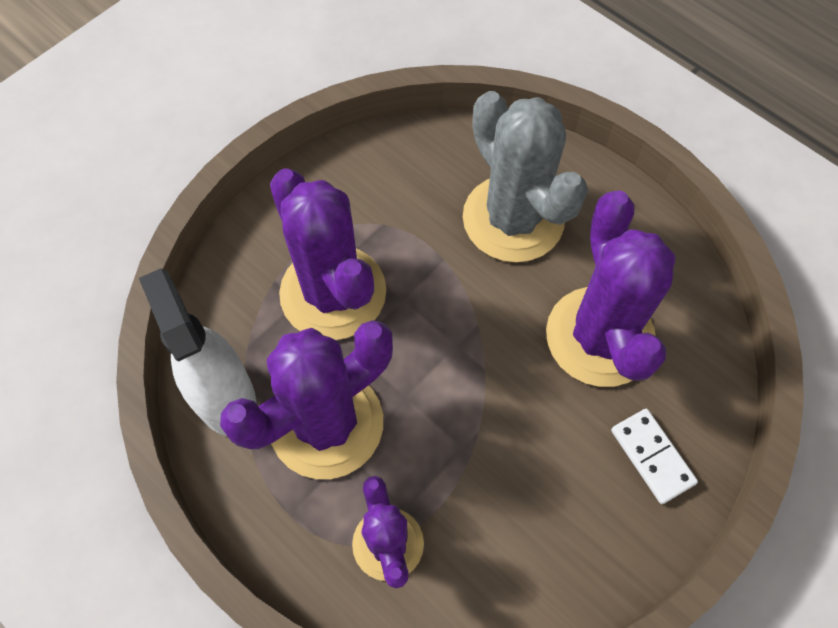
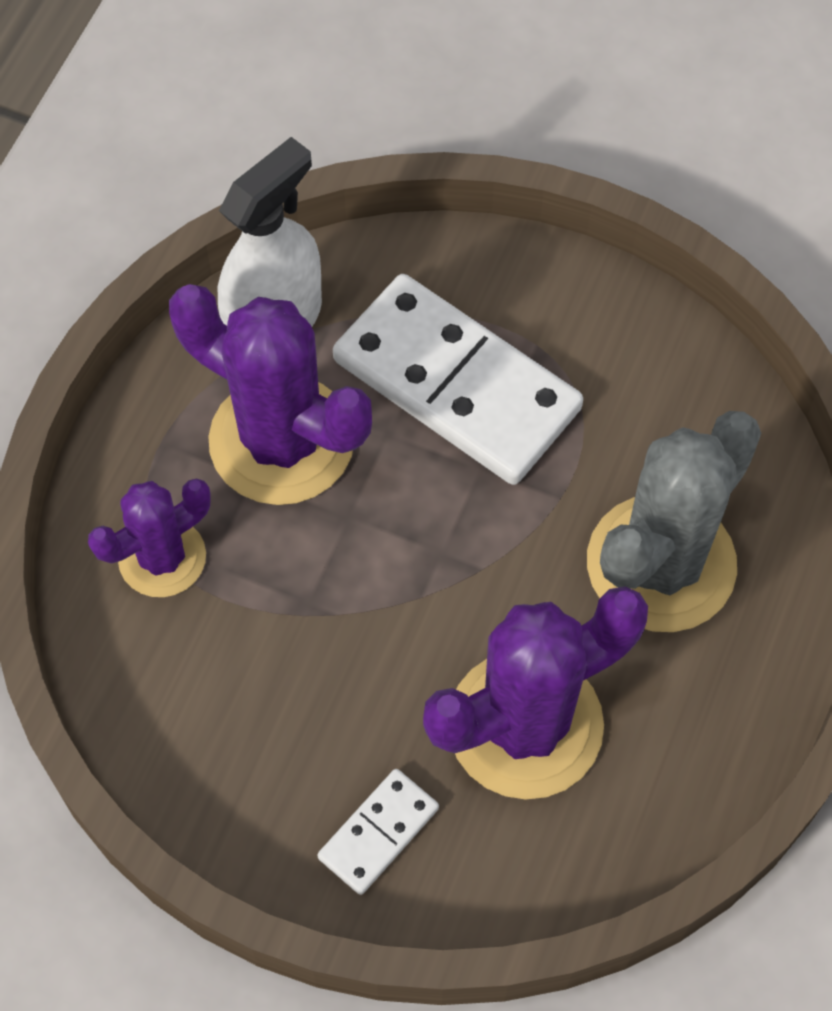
camera: 70 degrees right, 0 degrees up
(333, 292) = (456, 385): purple cactus -> white domino

